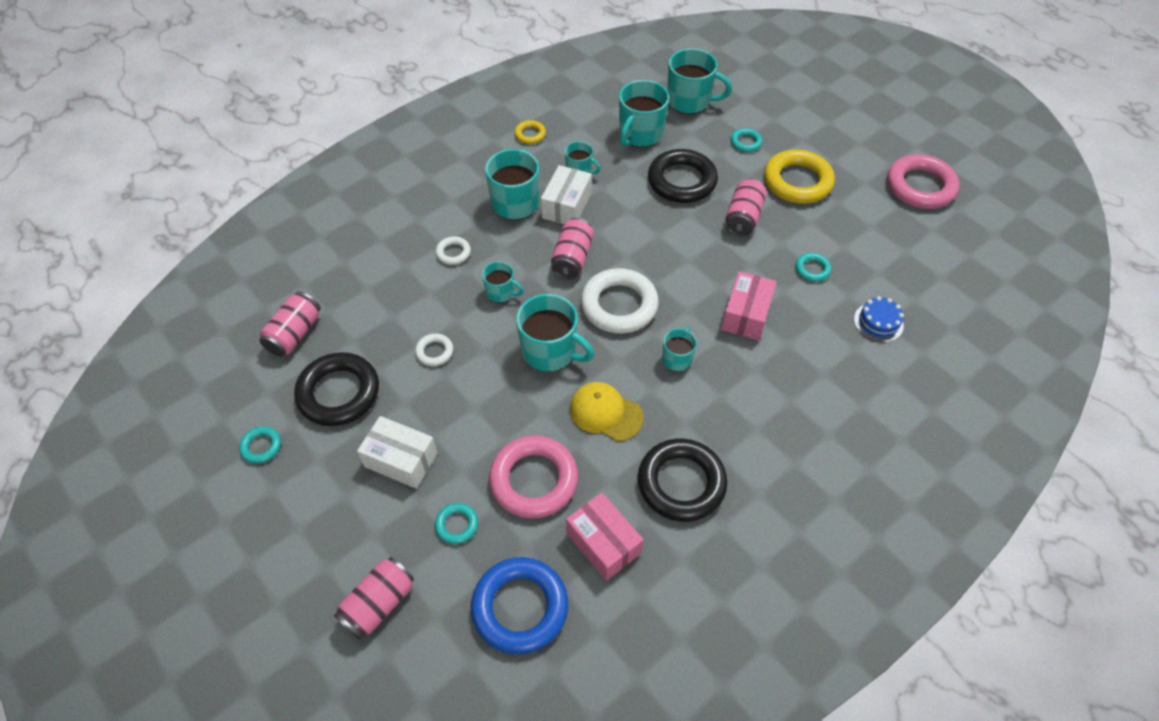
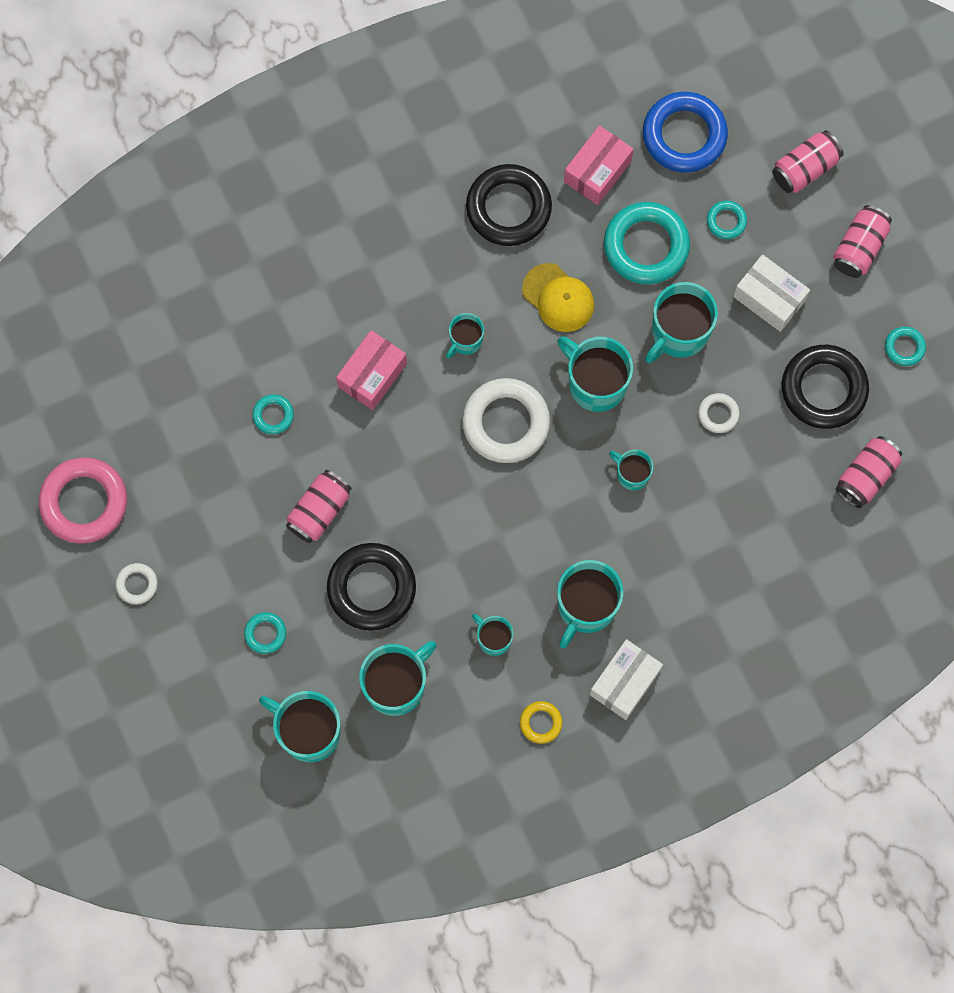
camera: 165 degrees left, 20 degrees up
(453, 253) = (675, 545): white ring -> white ring (137, 584)
(484, 409) = (678, 333): none -> turquoise mug
(534, 480) = (646, 246): pink ring -> turquoise ring
(566, 206) = (525, 584): white box -> white box (625, 682)
(572, 258) = (540, 502): pink can -> pink can (859, 248)
(603, 543) = (597, 171): pink box -> pink box turned 60 degrees clockwise
(797, 181) = (229, 550): yellow ring -> none
(878, 322) = (235, 329): blue cake -> none

